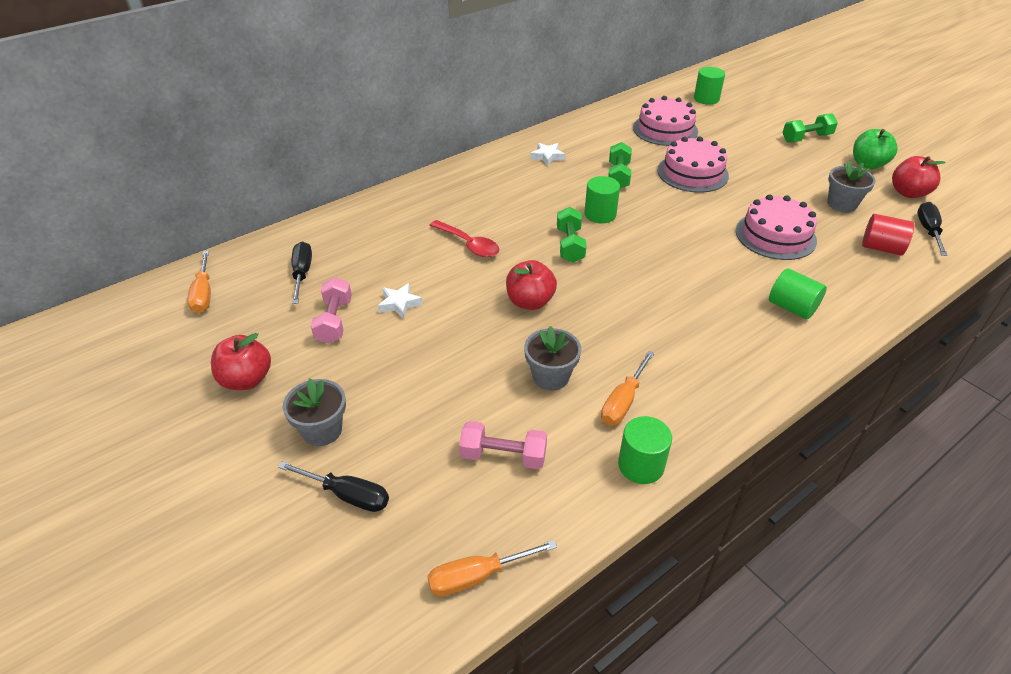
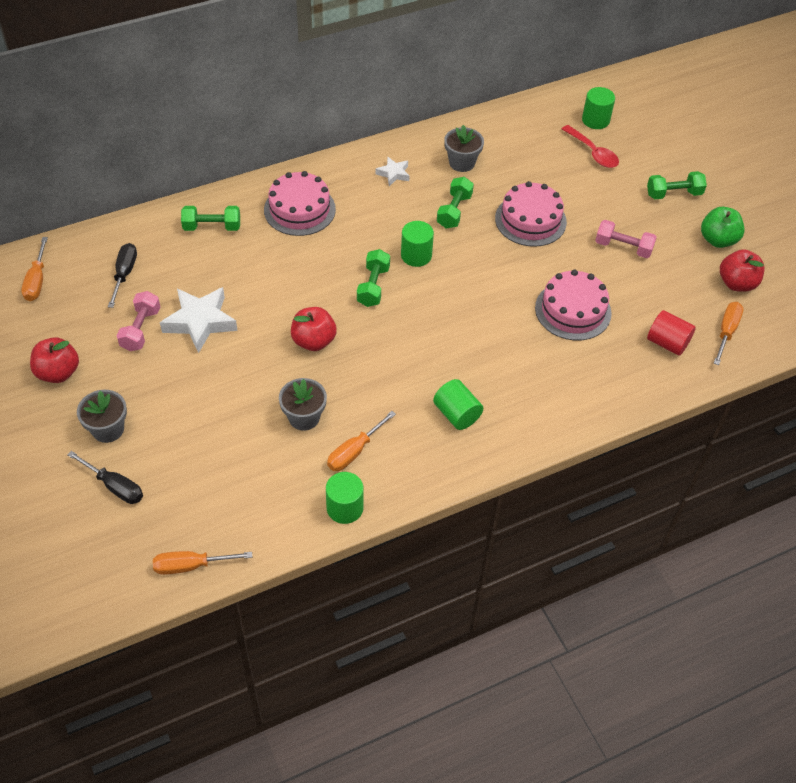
camera: 10 degrees right, 10 degrees up
(384, 220) = (212, 227): none -> green dumbbell
(399, 304) = (200, 322): white star -> white star, size x1.90
(469, 244) = (281, 269): red spoon -> red spoon (593, 153)
(503, 456) = (241, 479): pink dumbbell -> pink dumbbell (623, 247)
(665, 129) = (530, 157): pink cake -> pink cake (299, 209)
(792, 307) = (544, 390): green cylinder -> green cylinder (457, 414)
(842, 204) = (660, 285): grey flower pot -> grey flower pot (462, 163)
(928, 231) = (726, 332): black screwdriver -> orange screwdriver

